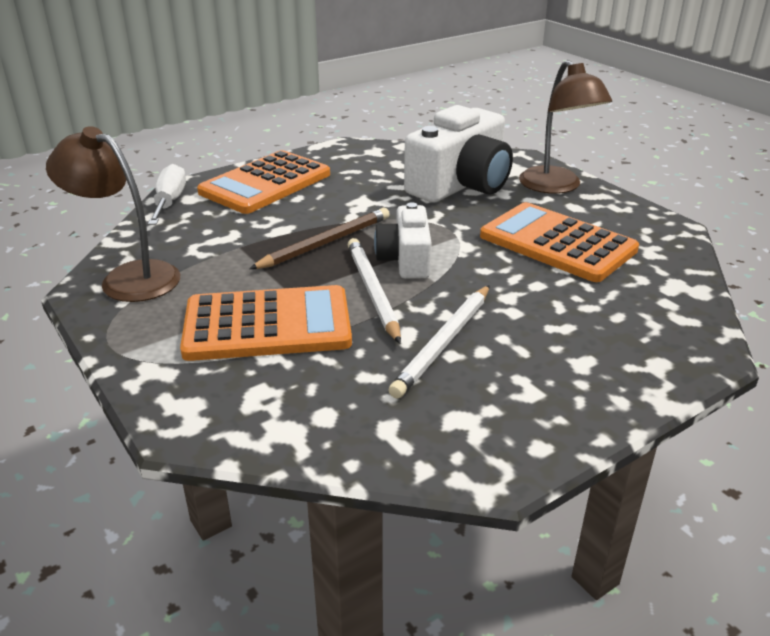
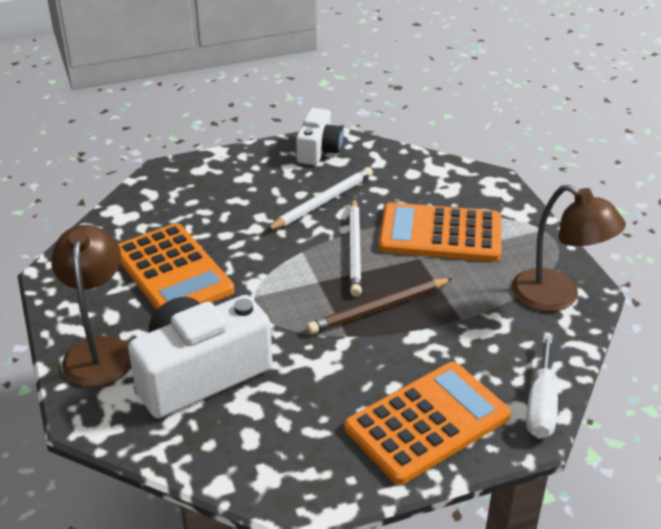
camera: 165 degrees left, 5 degrees up
(405, 260) = (314, 276): white camera -> white camera (318, 150)

